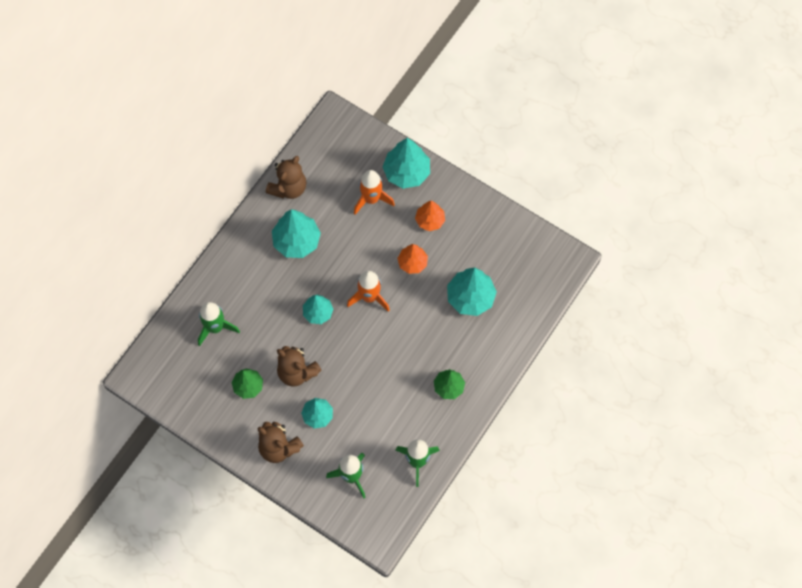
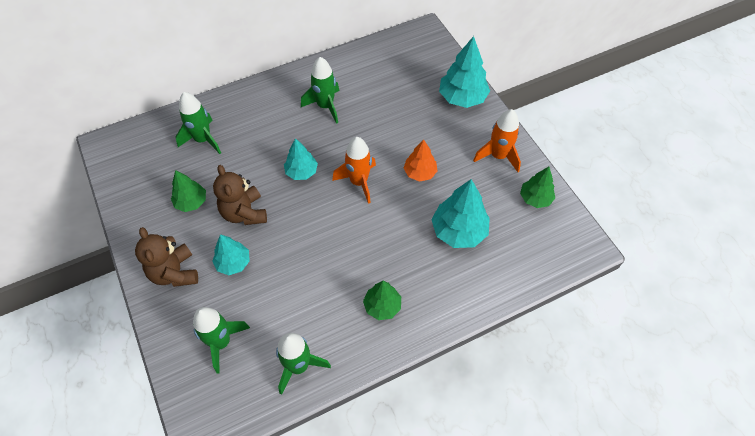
camera: 30 degrees right, 10 degrees down
(288, 188) = (348, 64): brown teddy bear -> none
(296, 241) = (325, 106): turquoise tree -> green rocket
(371, 199) = (415, 104): orange rocket -> orange rocket (498, 156)
(430, 220) = (459, 145): orange tree -> none
(513, 238) = (535, 198): none -> green tree

